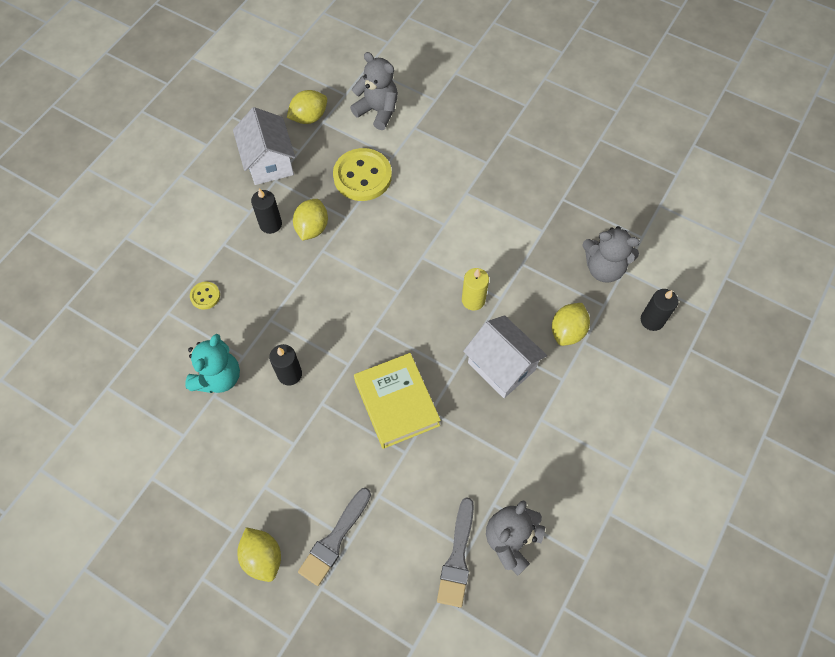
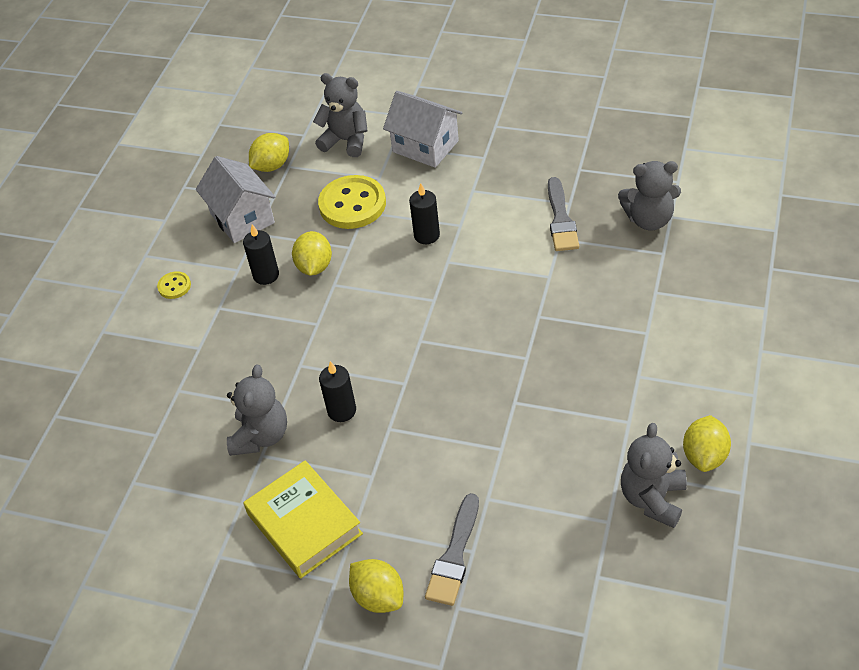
camera: 10 degrees left, 15 degrees down
(205, 296) = (216, 362): yellow button -> yellow button (174, 286)
(218, 377) = (261, 436): turquoise teddy bear -> grey teddy bear
(397, 403) = (473, 404): yellow book -> yellow book (304, 524)
(457, 557) = (600, 532): grey brush -> grey brush (561, 219)
(473, 300) = (520, 286): yellow candle -> none
(501, 366) = (575, 338): white house -> white house (425, 146)
(567, 331) = (634, 287): yellow lemon -> yellow lemon (704, 456)
(652, 320) = (719, 253): black candle -> black candle (426, 235)

